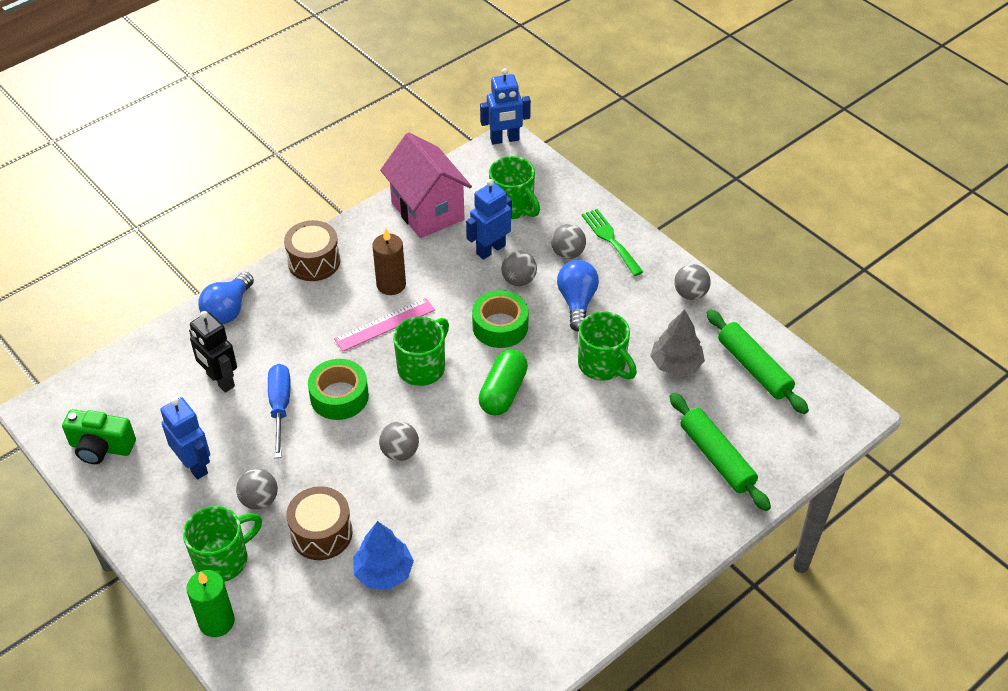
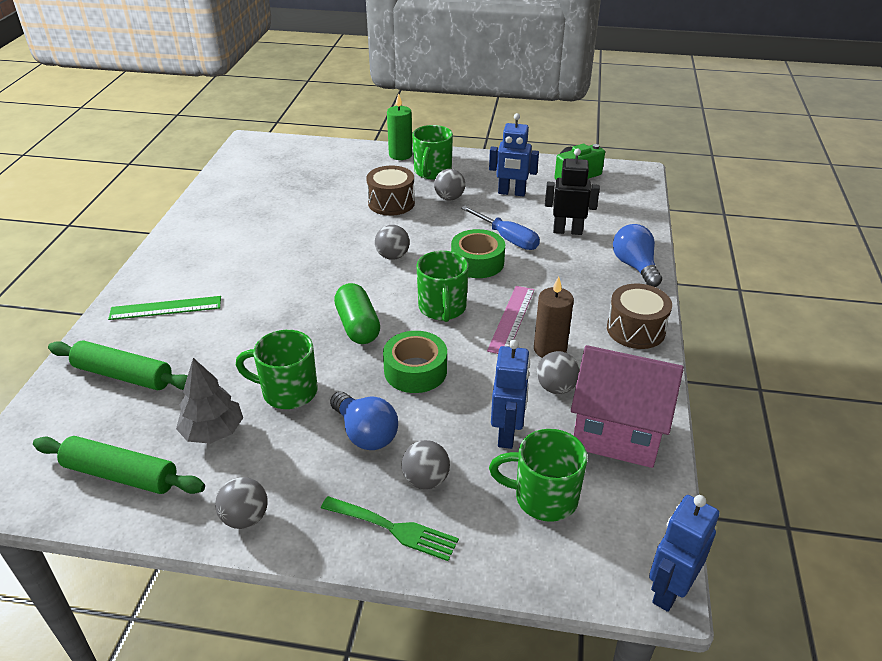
camera: 140 degrees right, 10 degrees down
(384, 572) = (331, 206): blue tree -> none
(519, 280) = (444, 420): grey ball -> grey ball (556, 388)
(645, 517) = (165, 308): none -> green ruler

